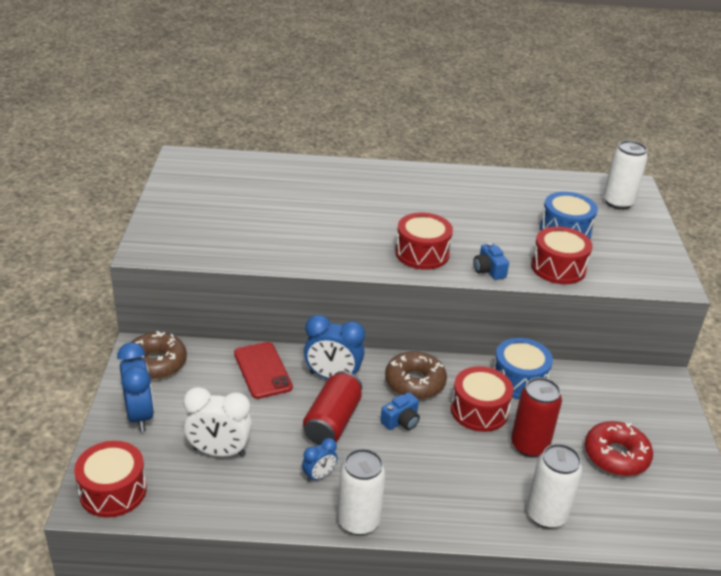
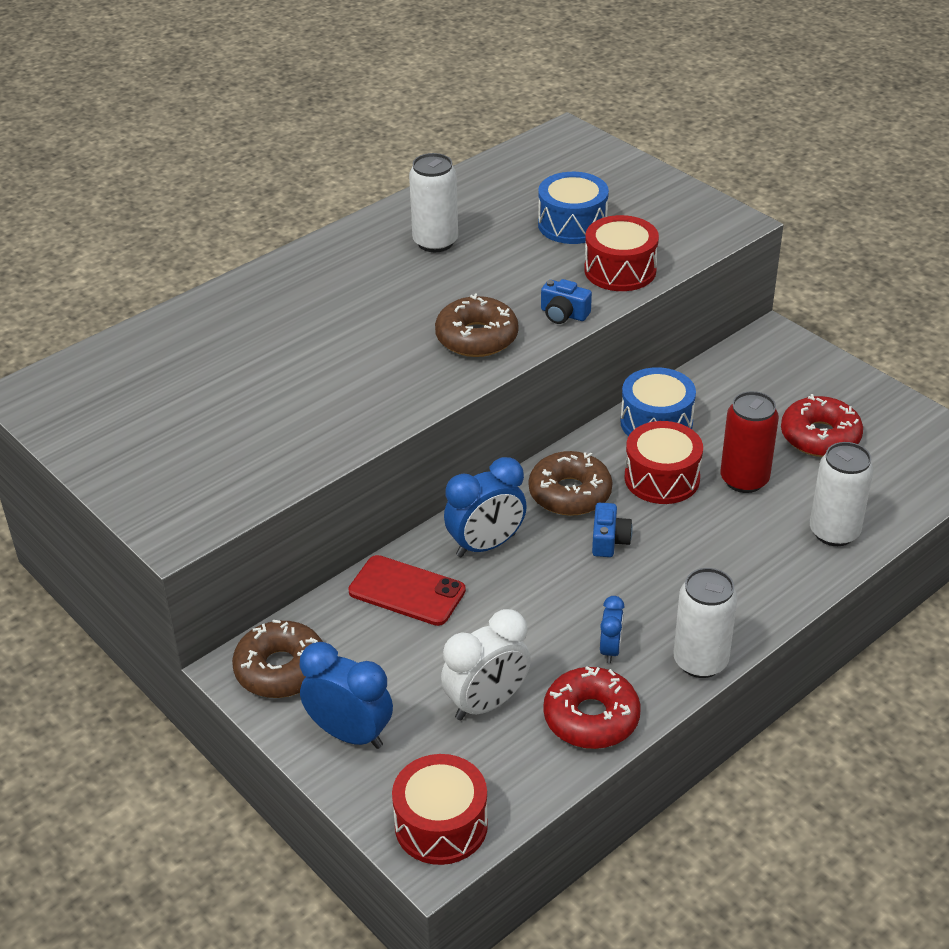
camera: 40 degrees left, 5 degrees up
(258, 501) = (591, 718): none -> red donut
(332, 421) = (549, 589): red can -> none
(422, 253) = (476, 337): red drum -> brown donut
(618, 203) = (578, 162): white can -> white can (435, 242)

